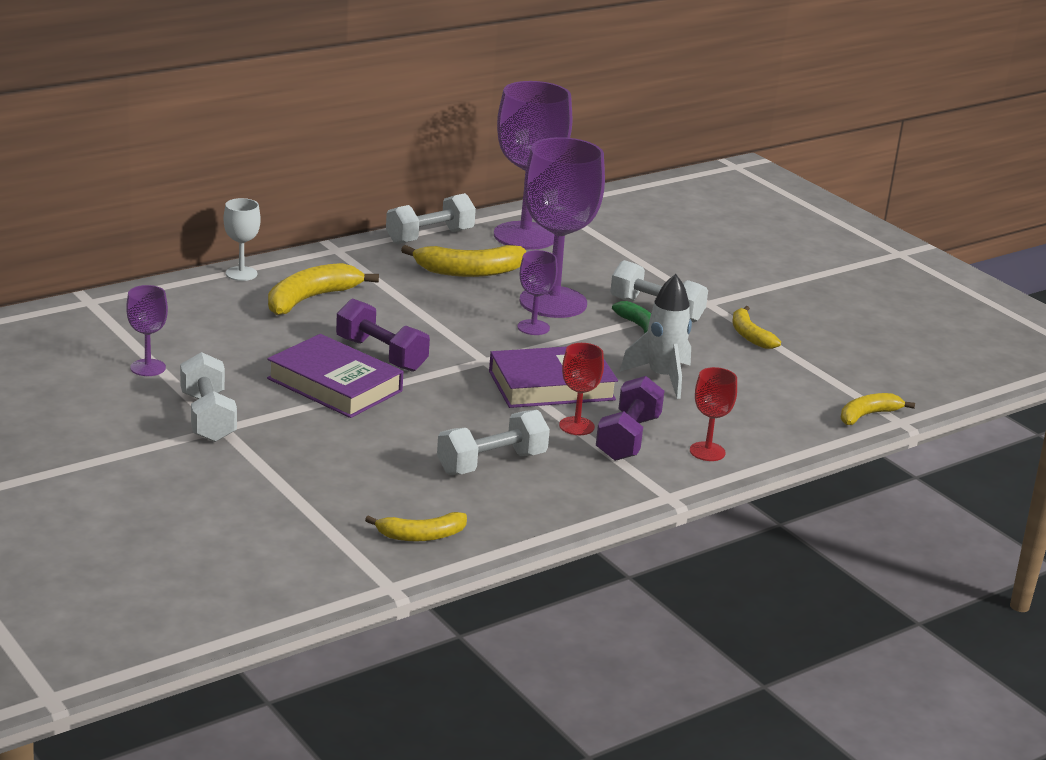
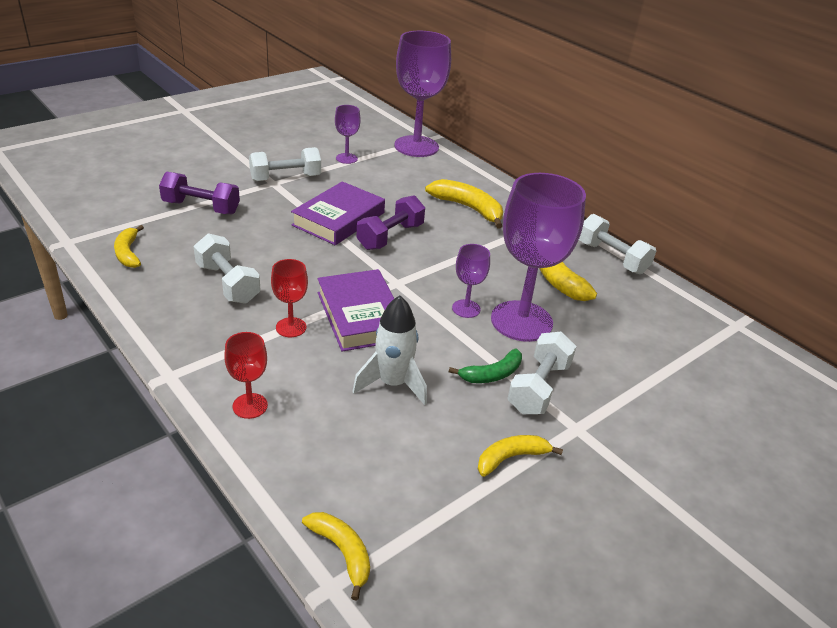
camera: 85 degrees right, 10 degrees up
(241, 274) = (494, 183): white goblet -> none
(525, 236) = (652, 308): purple goblet -> purple goblet (416, 146)
(628, 438) = (272, 356): purple dumbbell -> purple dumbbell (201, 208)

